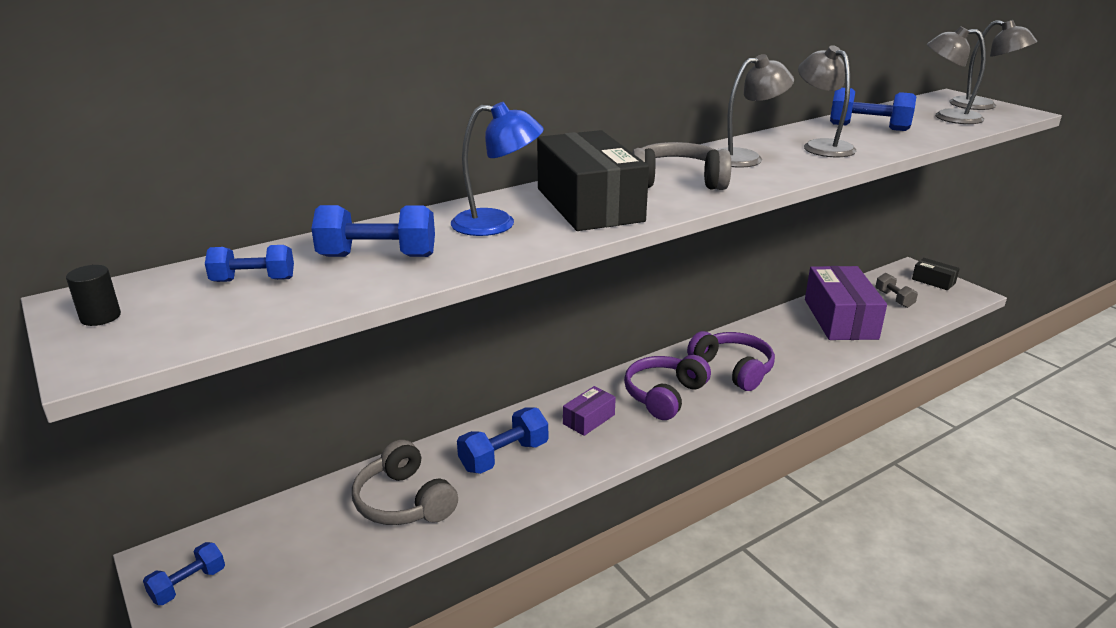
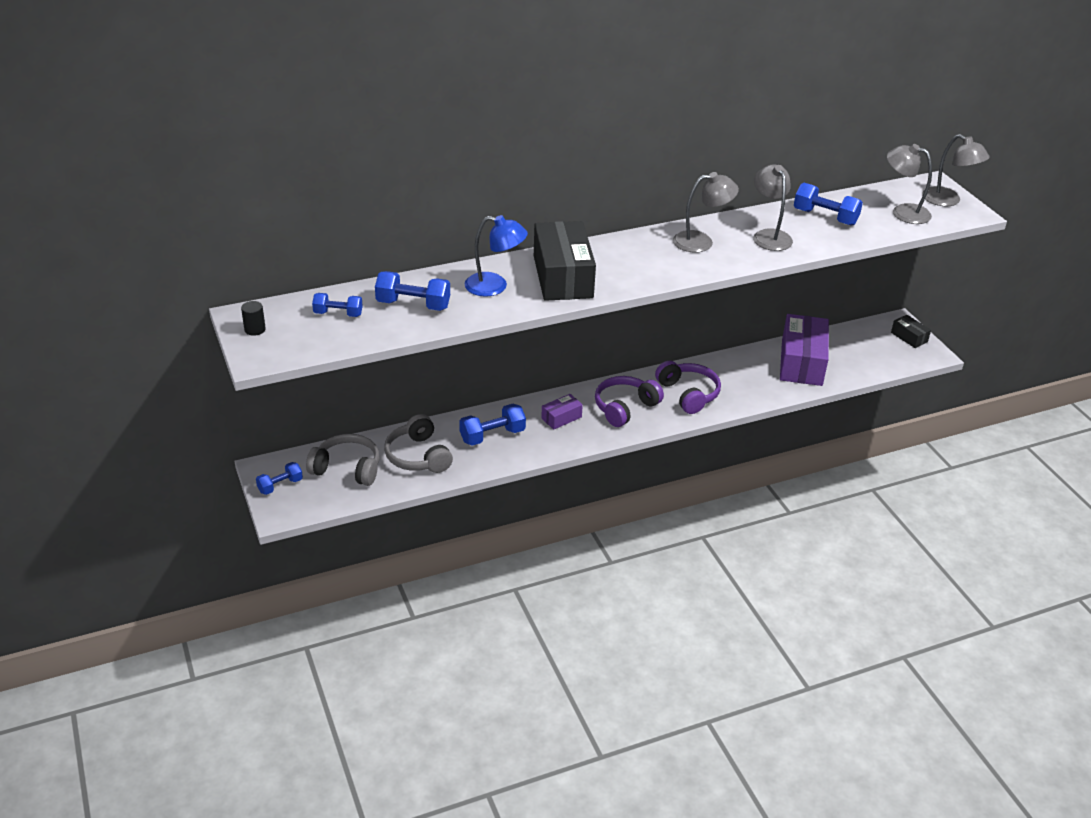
camera: 10 degrees right, 10 degrees up
(677, 181) = (635, 261): grey headphones -> grey headphones (347, 468)
(894, 299) = (861, 350): grey dumbbell -> none

